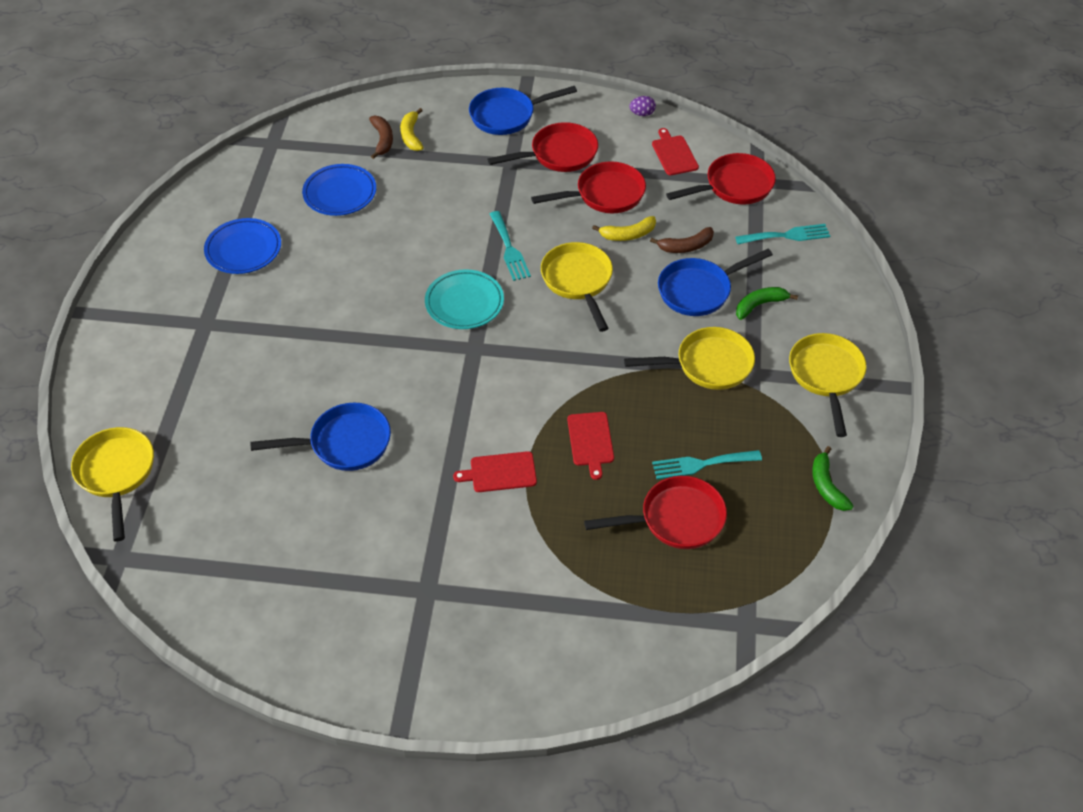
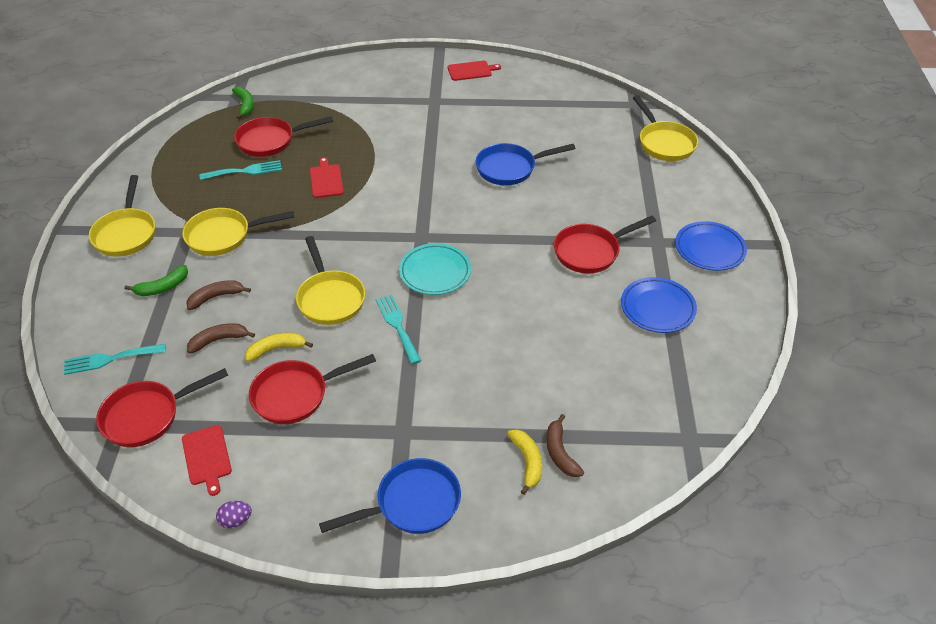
camera: 175 degrees right, 5 degrees down
(340, 193) = (586, 376): blue plate -> blue plate (709, 249)
(500, 472) = (393, 158): red cutting board -> red cutting board (471, 71)
(558, 154) = (346, 446): red pan -> red pan (591, 252)
(699, 290) = (216, 297): blue pan -> brown banana
(826, 486) = (157, 164): green banana -> green banana (245, 105)

